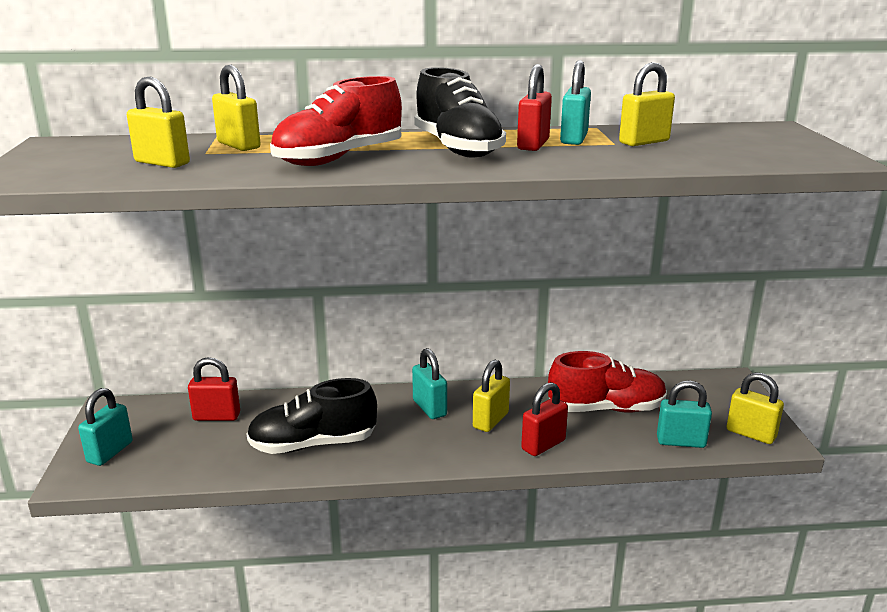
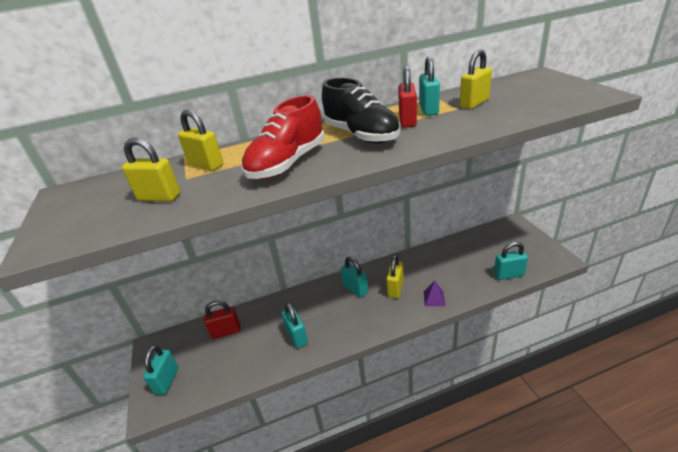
camera: 10 degrees left, 10 degrees up
(313, 444) = (297, 336): black shoe -> turquoise padlock
(543, 445) = (434, 298): red padlock -> purple pyramid
(606, 409) = (456, 262): red shoe -> none
(751, 434) = (543, 259): yellow padlock -> none

